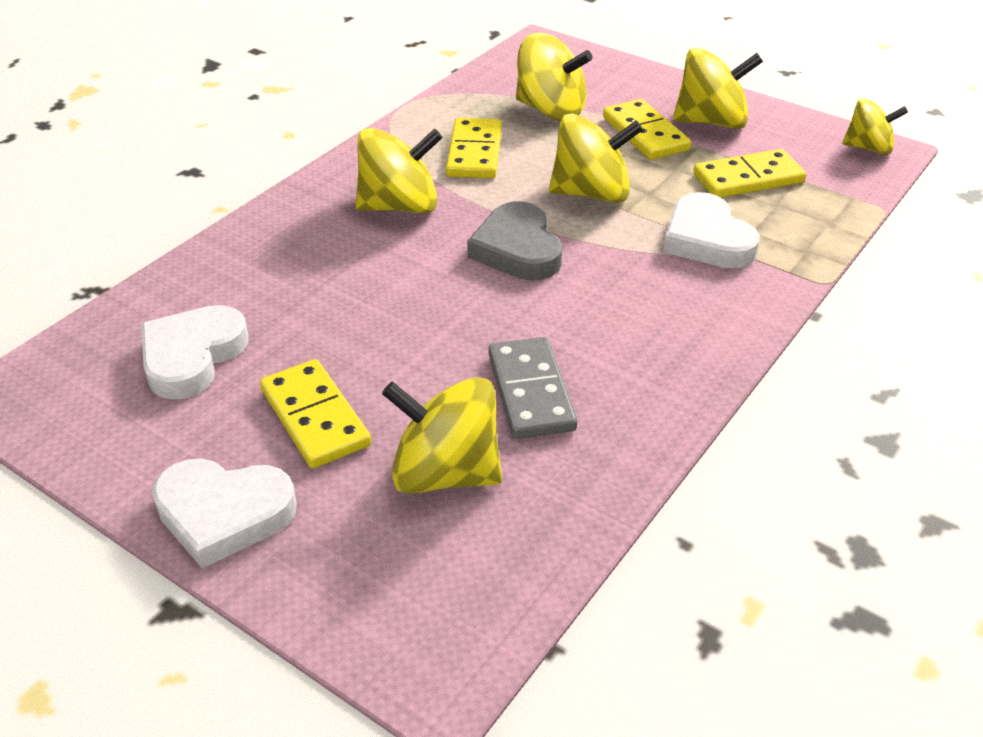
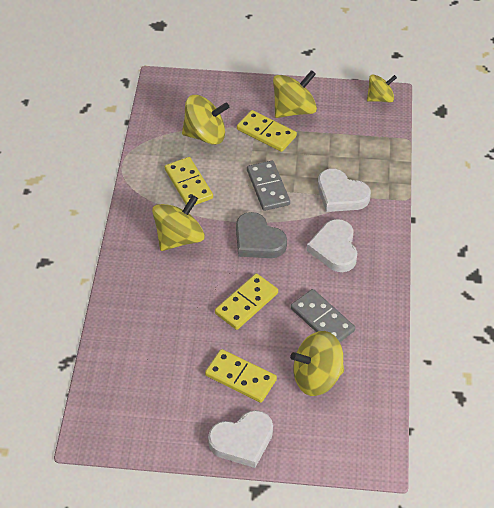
camera: 30 degrees left, 10 degrees up
(192, 356) = (156, 374): white heart -> white heart (334, 249)
(591, 193) = (268, 187): yellow spinning top -> grey domino
(748, 179) = (336, 145): yellow domino -> yellow domino (246, 303)

